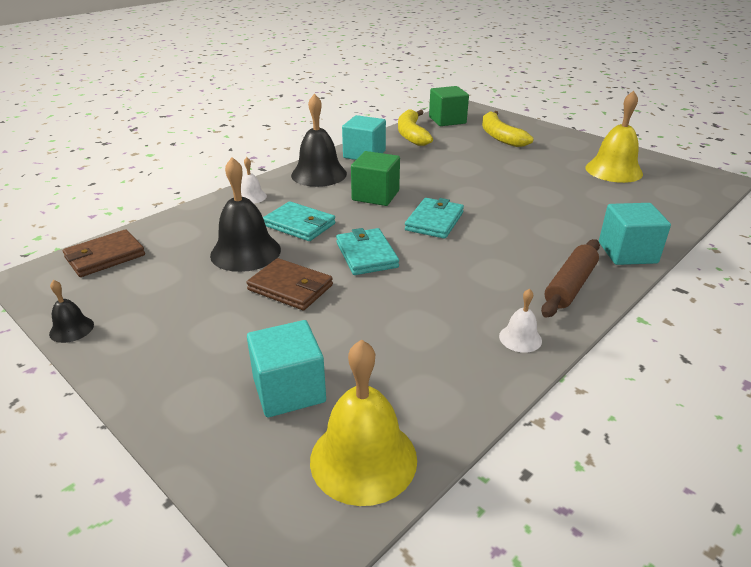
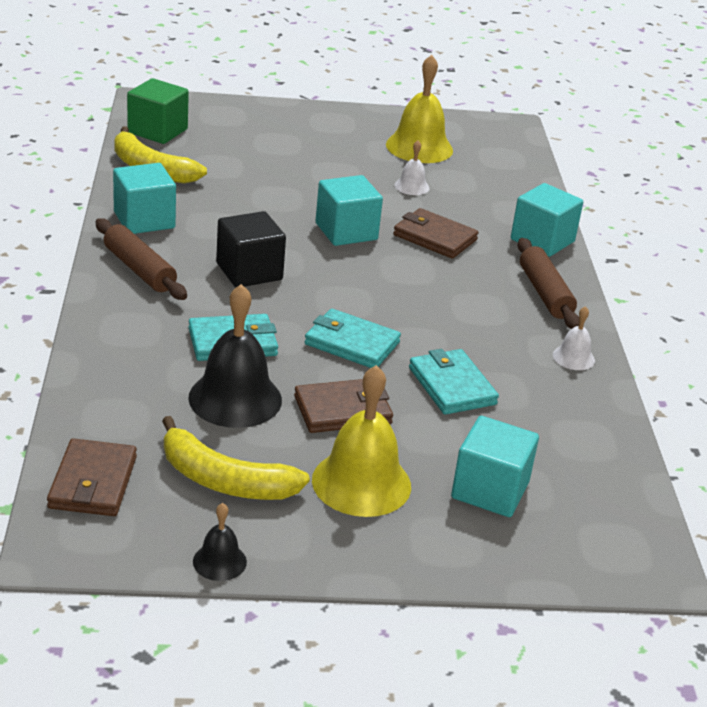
camera: 50 degrees left, 0 degrees up
(251, 197) = (116, 333): white bell -> white bell (411, 186)
(319, 174) = (139, 269): black bell -> brown rolling pin
(363, 459) = (608, 501): yellow bell -> yellow bell (361, 483)
(375, 195) = (249, 271): green cube -> black cube
(434, 221) = (352, 277): turquoise wallet -> turquoise wallet (452, 386)
(475, 197) = (346, 231): none -> turquoise cube
(500, 136) = (253, 137): yellow banana -> yellow banana (224, 480)
(535, 221) = (435, 237): none -> brown wallet

